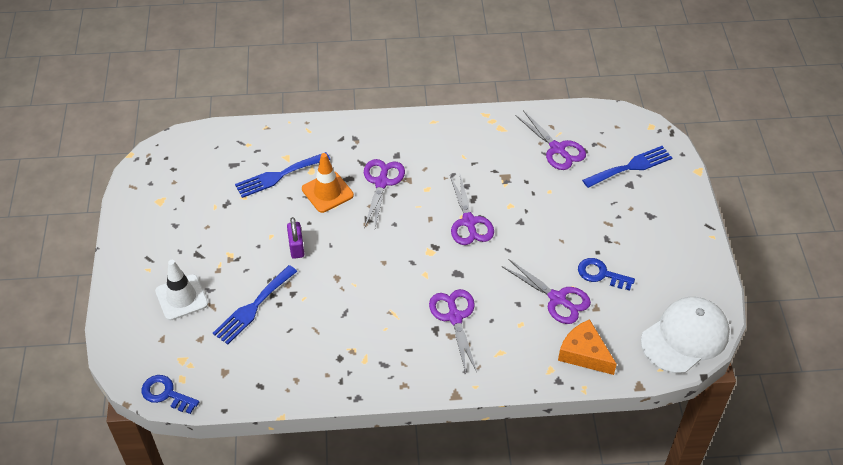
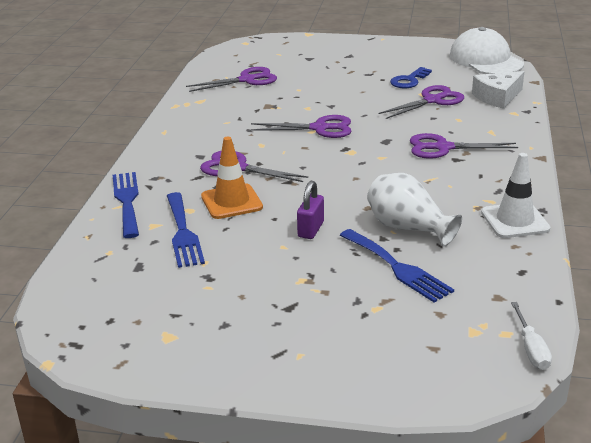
camera: 75 degrees left, 20 degrees down
(166, 394) = (531, 348): blue key -> white screwdriver
(181, 297) = (364, 325): white traffic cone -> white traffic cone (515, 221)
(296, 247) = (311, 229): purple padlock -> purple padlock turned 75 degrees counterclockwise
(309, 307) = (408, 228): none -> white vase
(584, 353) = (497, 97): orange cheese -> white cheese
(631, 167) = (288, 55): blue fork -> blue fork (127, 201)

